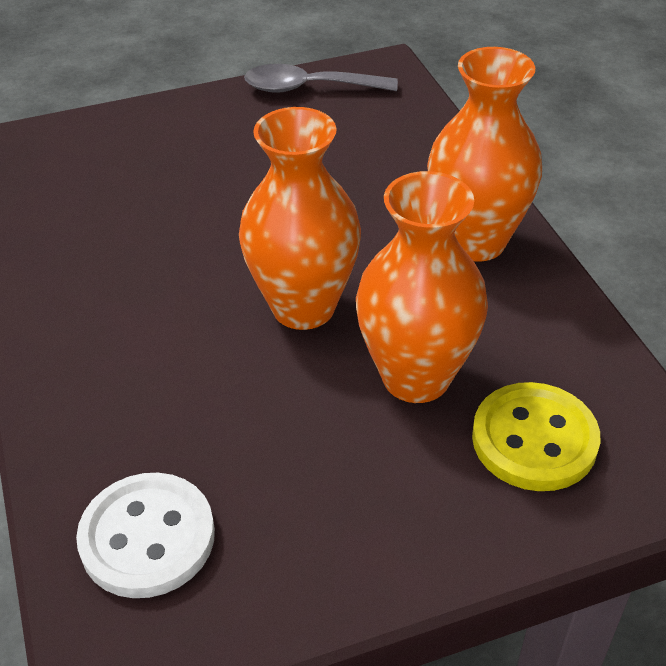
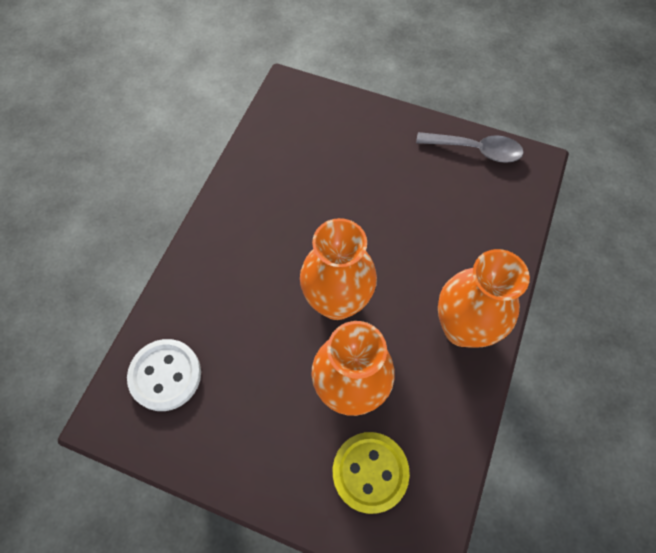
camera: 40 degrees right, 20 degrees up
(309, 88) = (475, 150): grey spoon -> grey spoon turned 150 degrees clockwise

